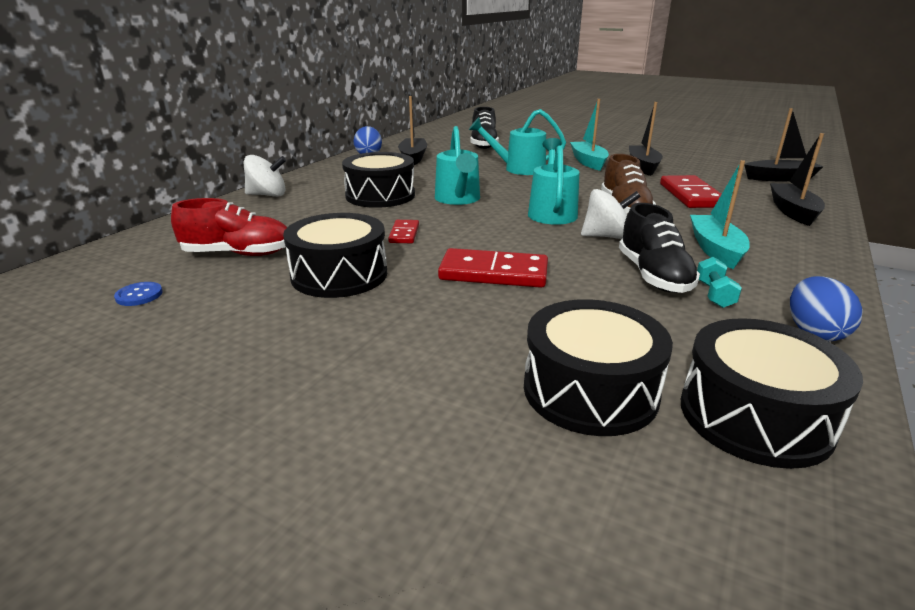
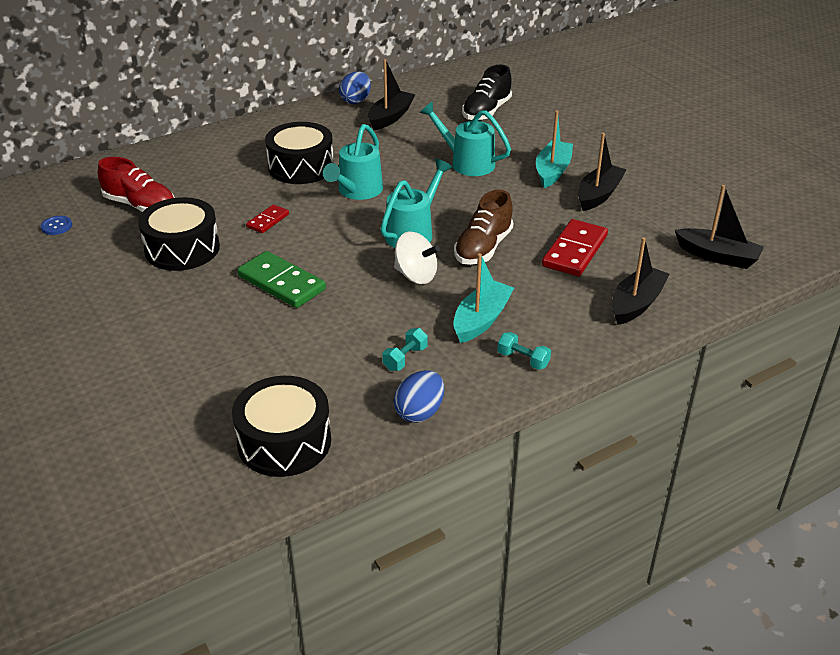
camera: 30 degrees right, 10 degrees up
(267, 195) = (217, 140): white spinning top -> none
(493, 273) = (281, 283): red domino -> green domino
(590, 390) = (220, 390): black drum -> none
(653, 276) = (389, 326): black shoe -> none
(801, 265) = (523, 360): none -> turquoise dumbbell

